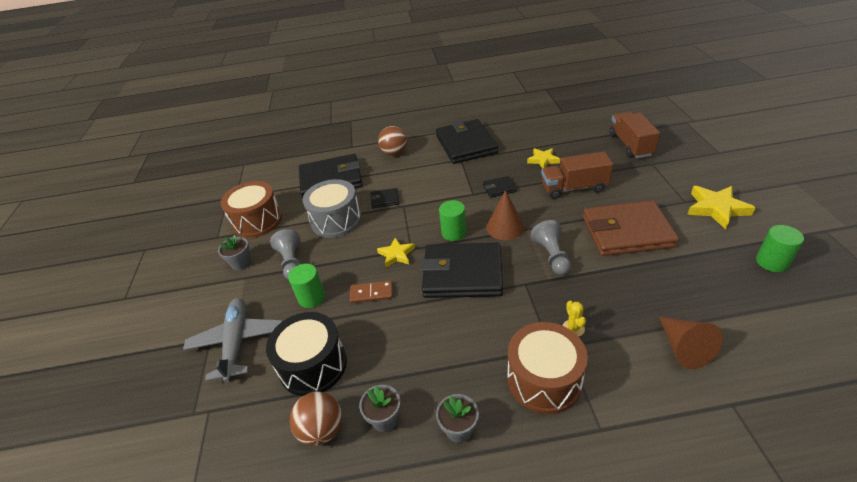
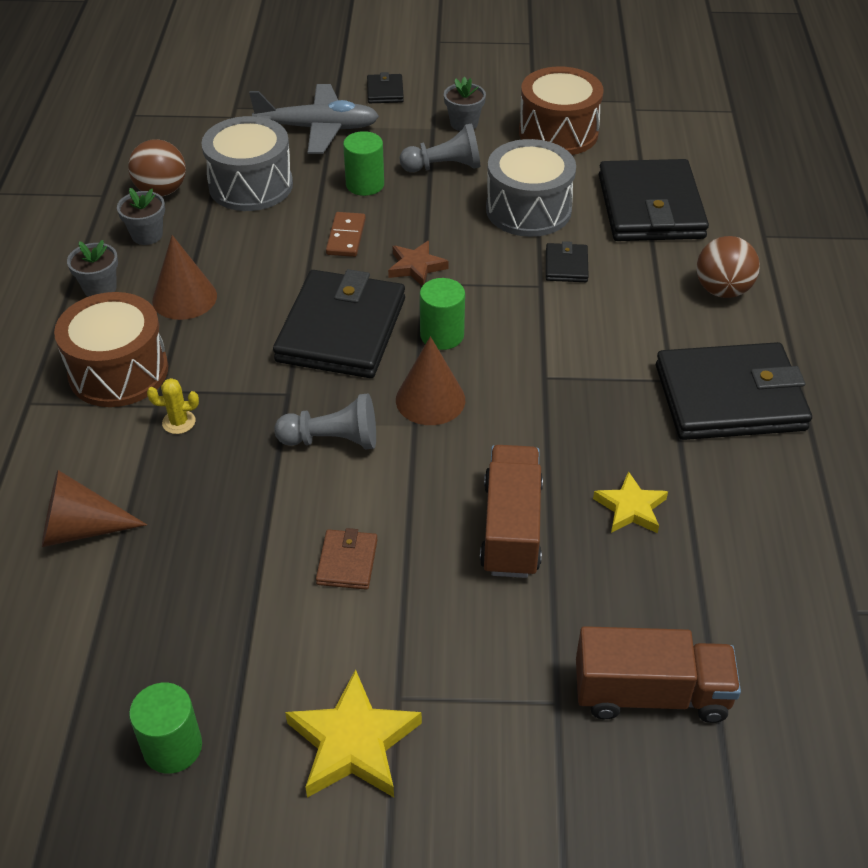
camera: 95 degrees right, 5 degrees up
(313, 365) = (251, 185): black drum -> grey drum
(396, 254) = (416, 267): yellow star -> brown star
(455, 365) = (184, 298): none -> brown cone
(499, 188) = (549, 416): black wallet -> black wallet (385, 91)
(627, 232) = (347, 562): brown wallet -> brown wallet, size x0.43

